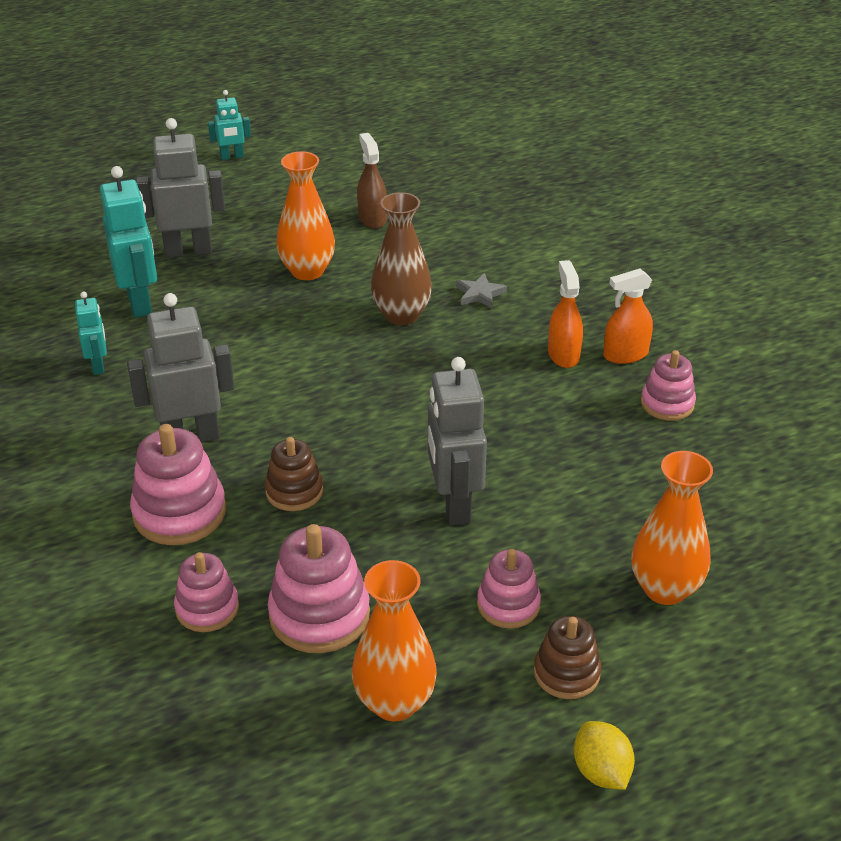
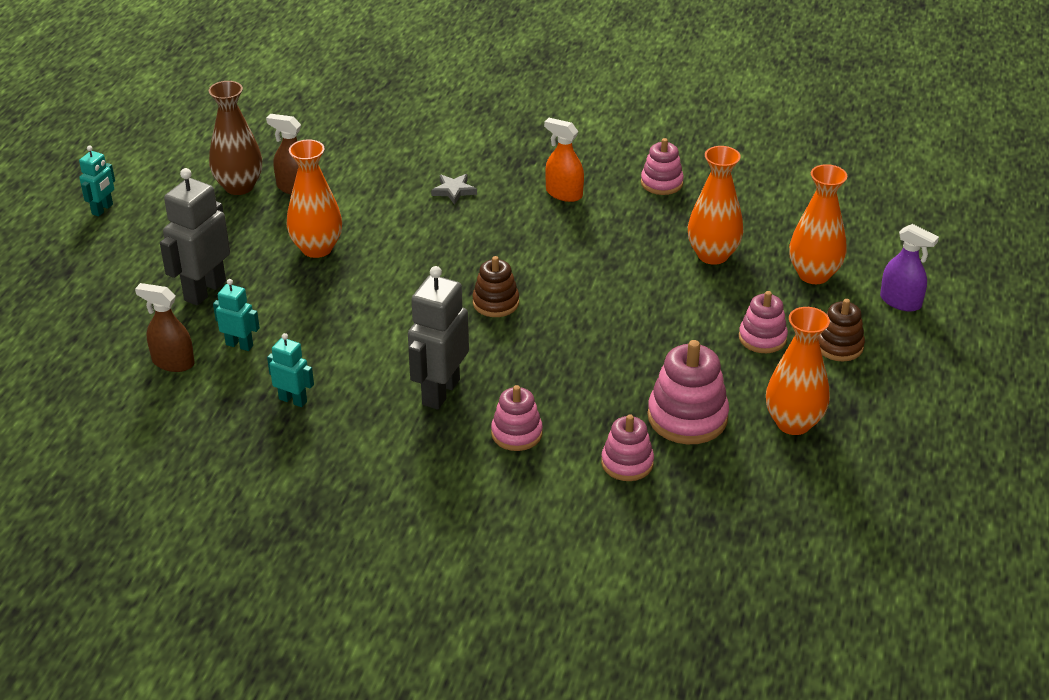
camera: 50 degrees left, 0 degrees up
(85, 285) = (173, 362): none -> brown spray bottle
(140, 303) = (239, 345): turquoise robot -> turquoise robot, size x0.55
(179, 512) = (516, 433): pink stacking toy -> pink stacking toy, size x0.63
(294, 491) = (558, 372): brown stacking toy -> brown stacking toy (495, 303)
(401, 315) = (430, 234): brown vase -> brown vase (239, 186)
(454, 504) = (651, 313): grey robot -> none
(599, 497) = (712, 255): none -> orange vase
(601, 771) = (921, 373): yellow lemon -> none
(625, 354) = (596, 171): orange spray bottle -> none
(709, 686) = (900, 302): none -> purple spray bottle

